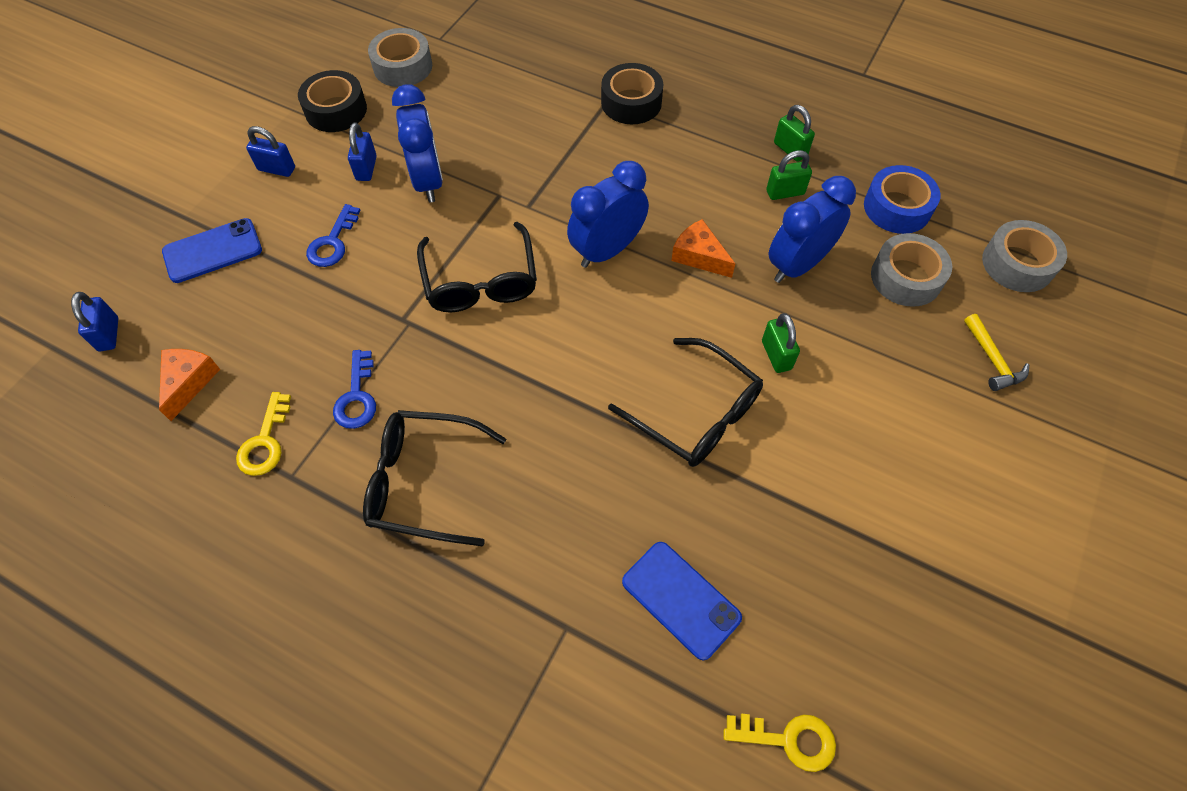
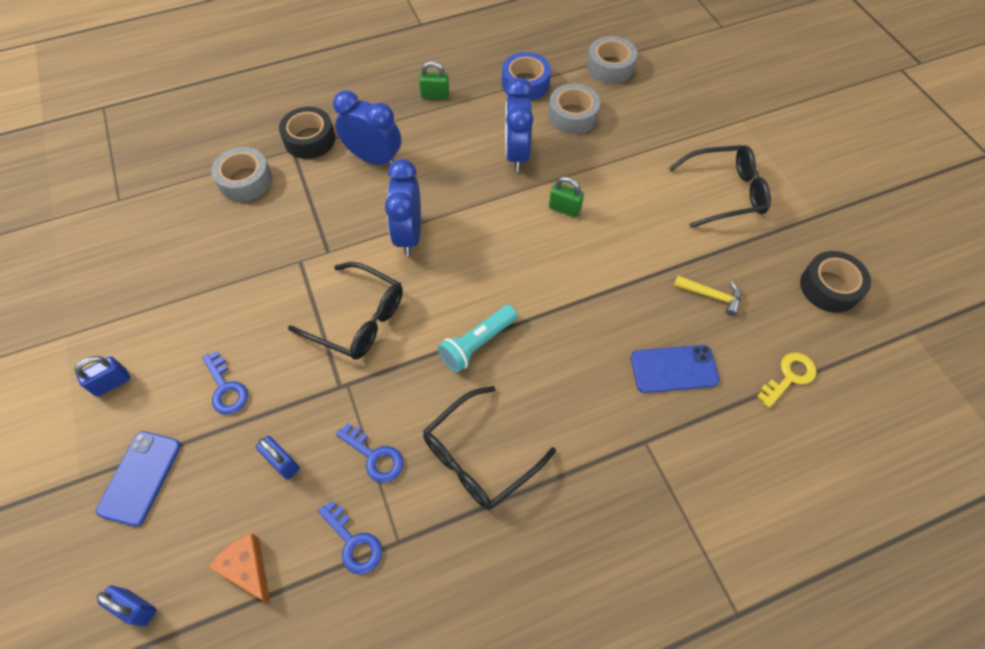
camera: 50 degrees left, 0 degrees up
(265, 442) = (353, 542): yellow key -> blue key
(336, 110) = (103, 307): black tape -> black tape (829, 287)
(366, 168) = (183, 323): blue padlock -> blue padlock (282, 462)
(403, 66) = (116, 239): grey tape -> grey tape (245, 180)
(428, 181) = (240, 293): blue clock -> blue clock (374, 159)
(542, 393) = (477, 343): none -> turquoise flashlight
(696, 414) = (566, 274): black glasses -> black glasses (725, 192)
(699, 256) = (462, 193): orange cheese -> none
(785, 192) = (462, 121): green padlock -> none
(992, 360) = (655, 122): yellow hammer -> yellow hammer (711, 296)

